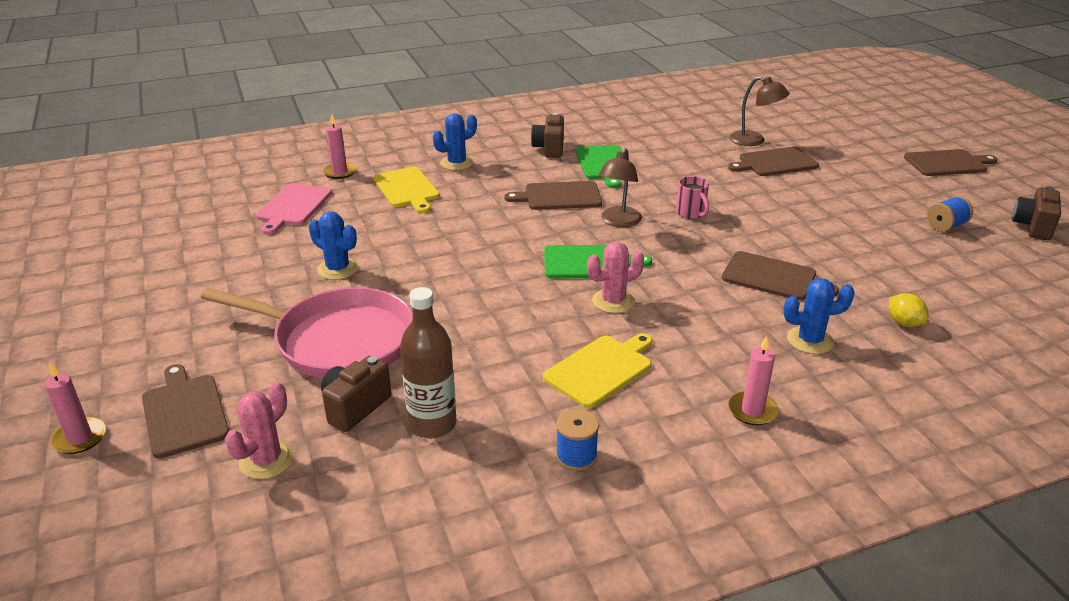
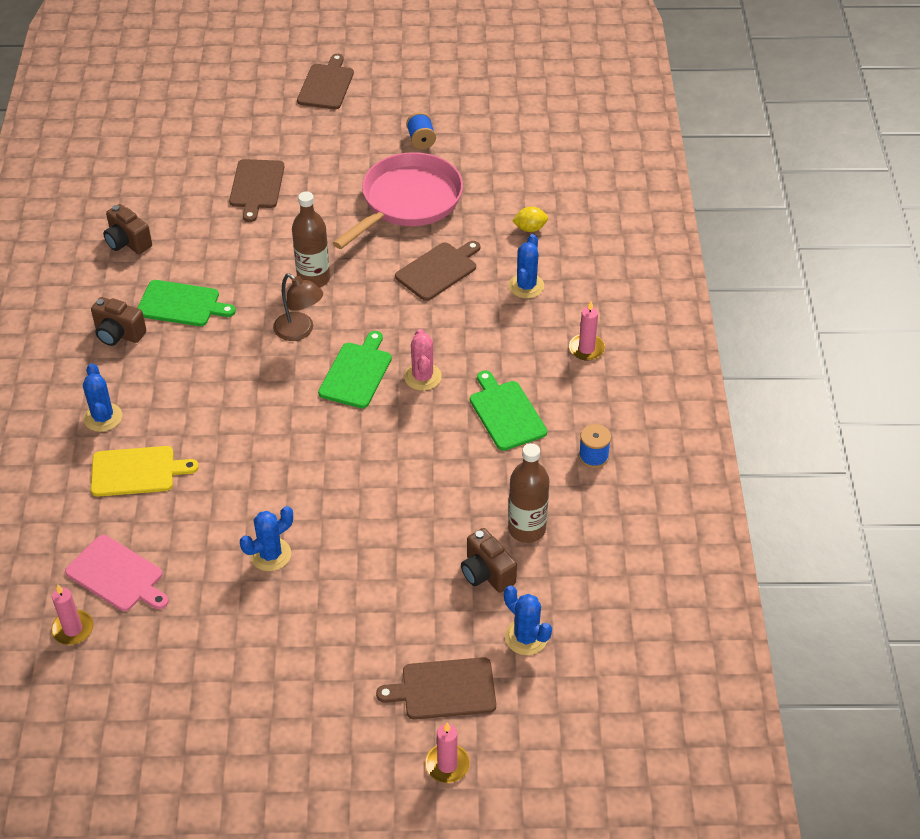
camera: 70 degrees left, 15 degrees up
(266, 460) = (526, 637): pink cactus -> blue cactus
(337, 341) = (390, 571): pink pan -> pink pan (408, 201)
(339, 172) = (58, 523): pink candle -> pink candle (73, 629)
(559, 196) = (227, 357): brown cutting board -> none
(600, 369) = (506, 413): yellow cutting board -> green cutting board
(691, 213) = (313, 278): pink mug -> brown bottle
(754, 140) = (204, 181): brown lamp -> none
(1033, 227) = (448, 96): brown camera -> brown camera (127, 242)

